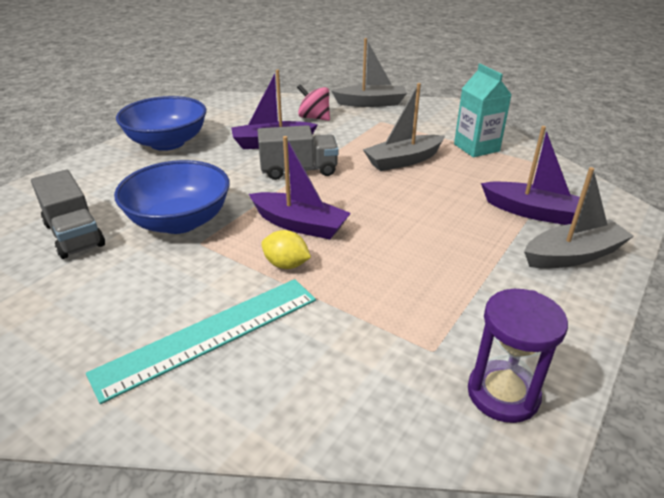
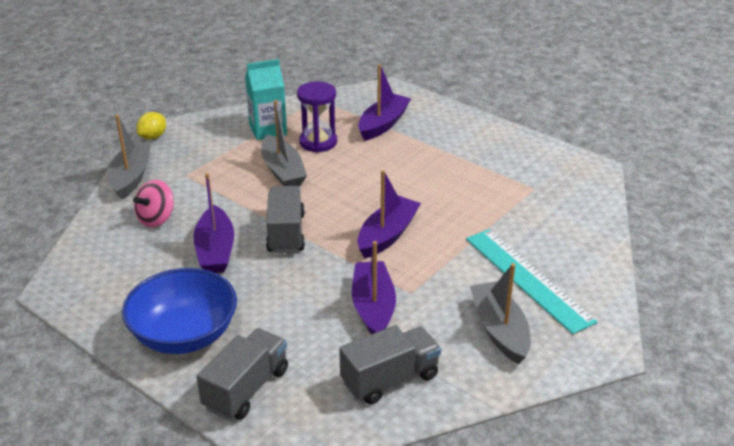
camera: 85 degrees left, 0 degrees up
(96, 170) = (246, 389): none -> grey truck
(180, 221) = (373, 307): blue bowl -> purple boat
(286, 264) = (445, 243): yellow lemon -> yellow lemon (153, 137)
(503, 394) = (564, 170): purple hourglass -> purple hourglass (318, 142)
(573, 255) = (438, 121): grey boat -> grey boat (499, 330)

